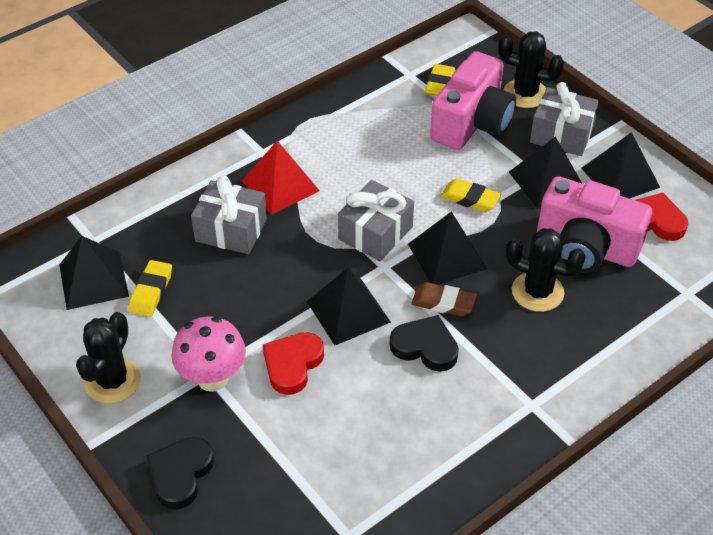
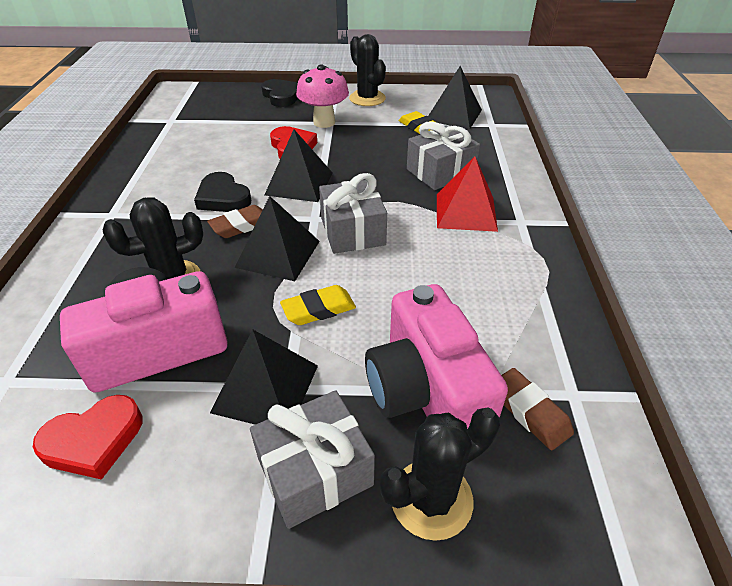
camera: 130 degrees right, 5 degrees down
(425, 347) = (223, 198): black heart -> black heart turned 75 degrees clockwise
(439, 84) = (529, 411): yellow eraser -> brown eraser
(620, 177) = (181, 469): black pyramid -> none

